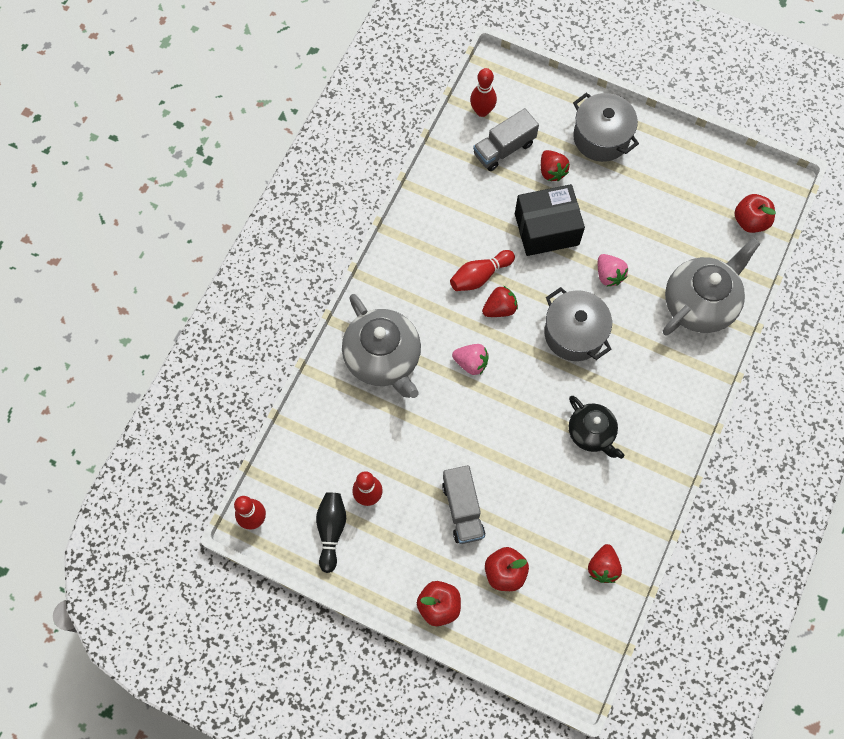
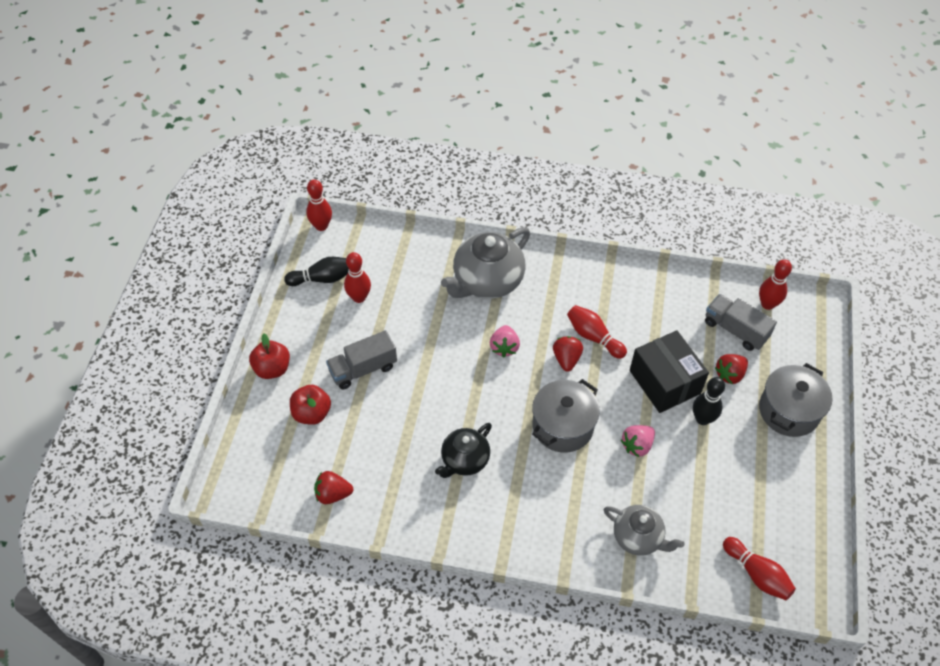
camera: 75 degrees right, 15 degrees down
(499, 308) = (566, 359): red strawberry -> red strawberry turned 135 degrees counterclockwise
(593, 211) = (702, 419): none -> black bowling pin
(699, 303) = (638, 537): grey teapot -> grey teapot, size x0.61
(750, 221) = (757, 574): red apple -> red bowling pin

